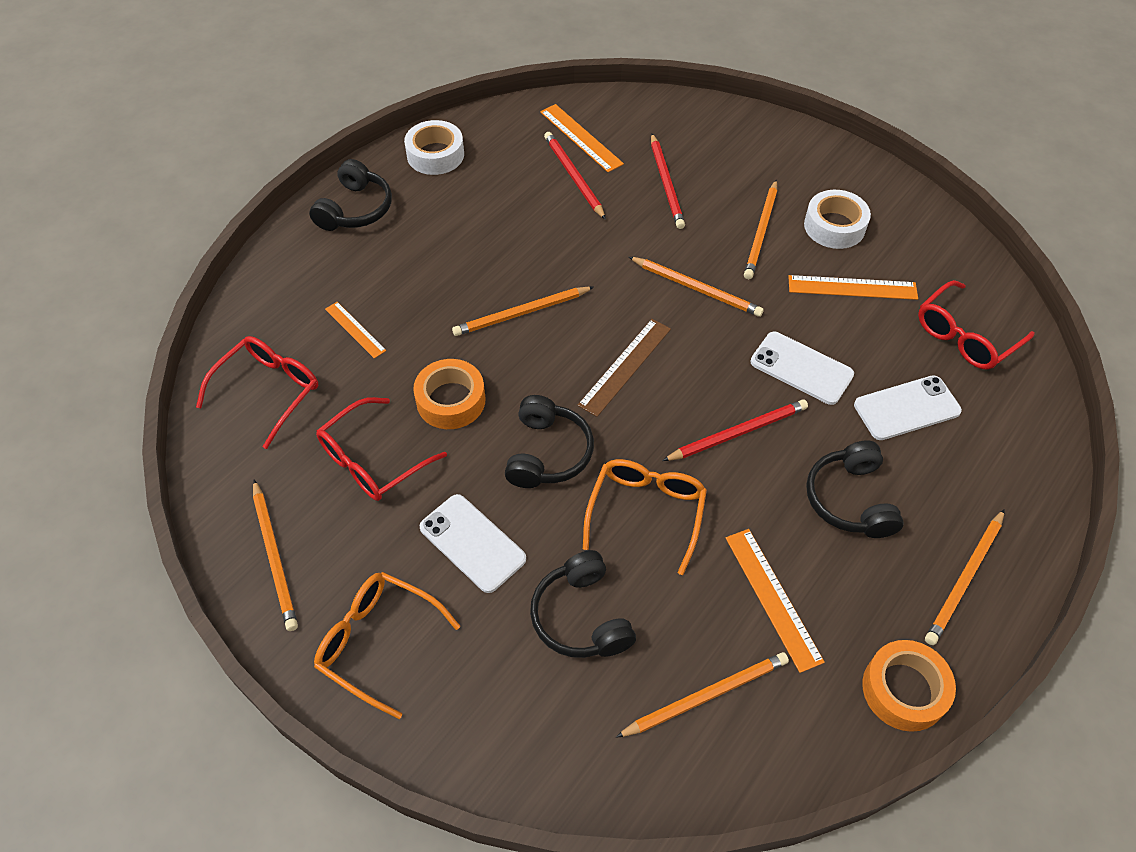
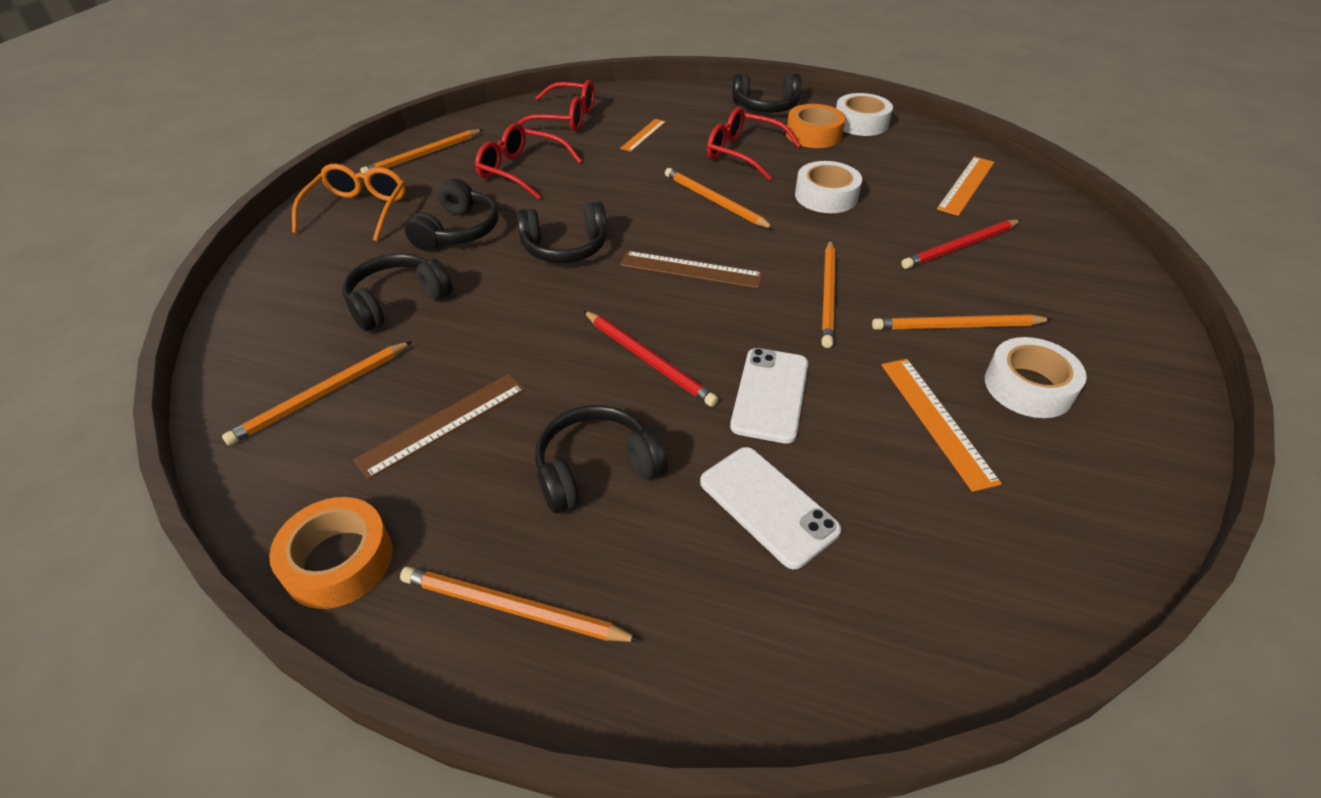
camera: 70 degrees right, 10 degrees down
(451, 400) = (597, 189): orange tape -> orange tape (813, 135)
(472, 543) = (458, 231): white phone -> black headphones
(553, 232) = (826, 196): none -> white tape
(573, 176) = (909, 192): red pencil -> none
(646, 513) = (520, 317): orange glasses -> none
(706, 696) = (322, 395): orange pencil -> orange pencil turned 90 degrees clockwise
(773, 598) = (443, 424): orange ruler -> brown ruler
(966, 336) = (947, 559): red glasses -> red glasses (744, 153)

